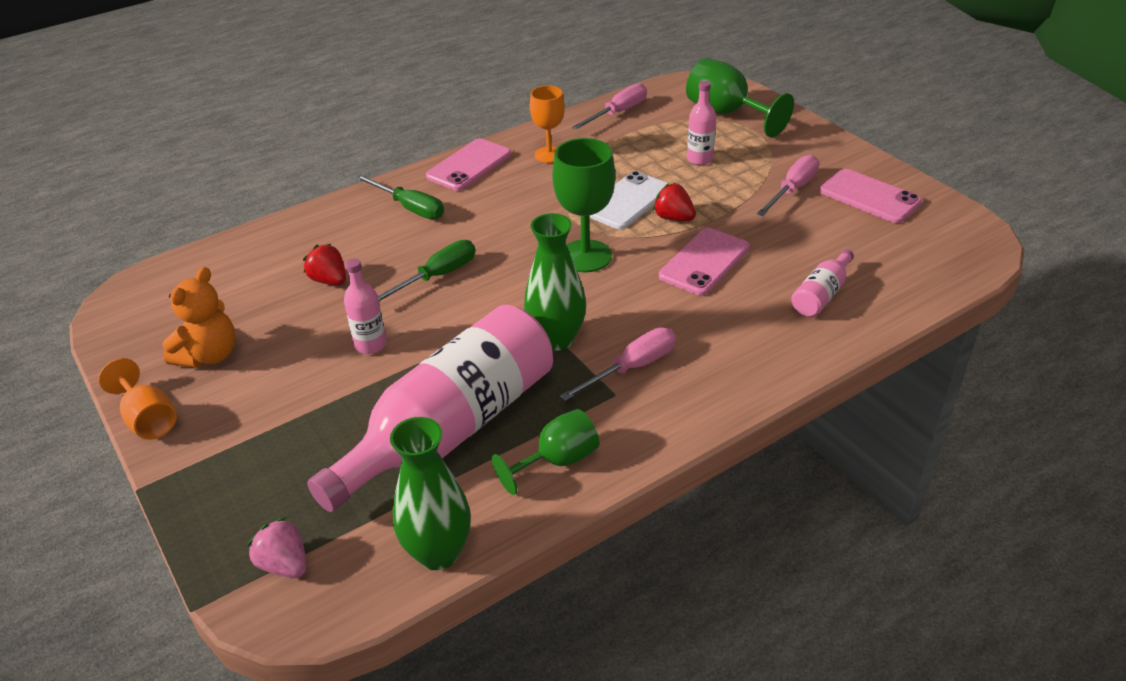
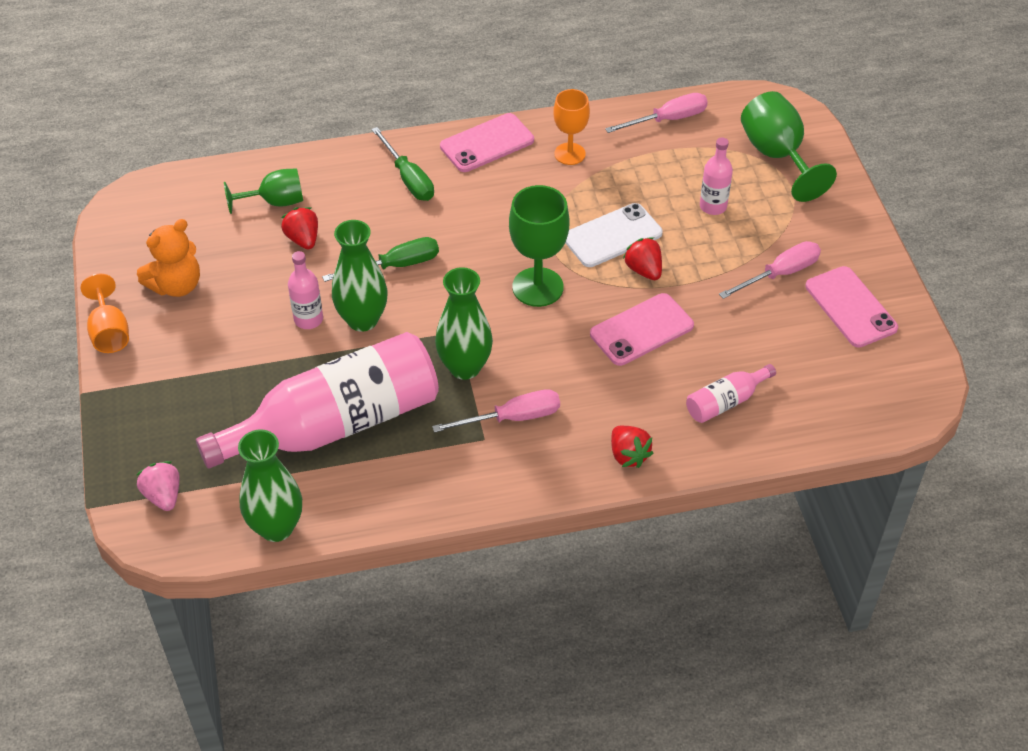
camera: 20 degrees right, 10 degrees up
(428, 329) = (362, 320): none -> green vase
(557, 461) = (404, 483): green goblet -> green goblet (275, 202)
(766, 364) = (628, 455): none -> red strawberry

